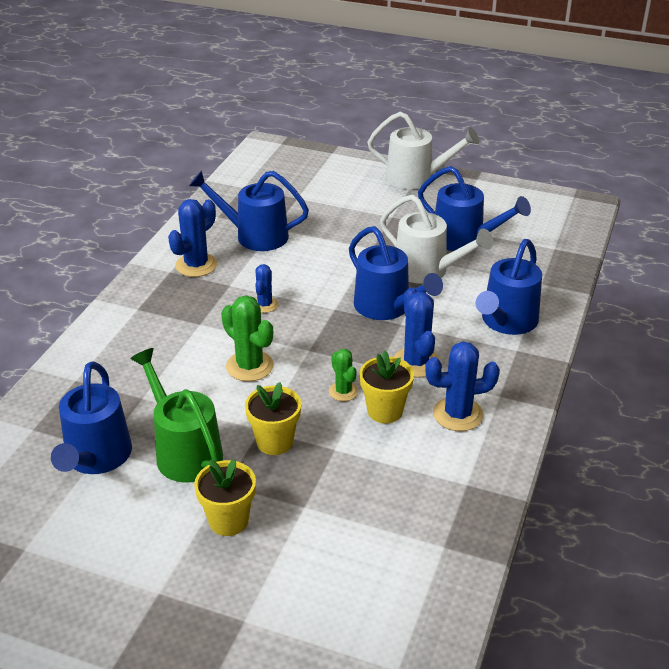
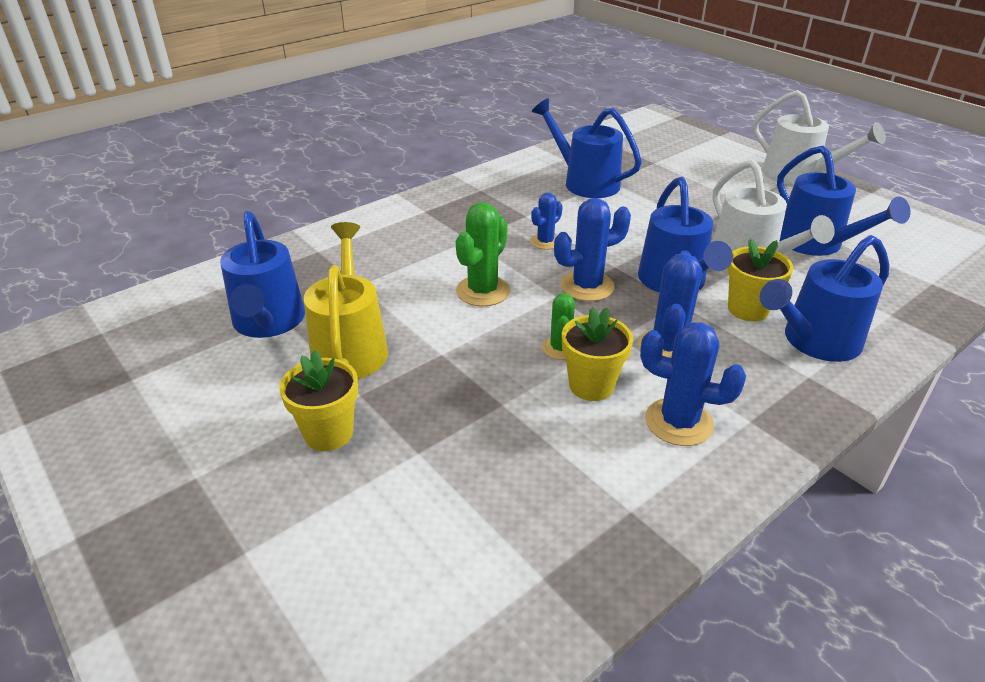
camera: 30 degrees right, 0 degrees up
(96, 458) = (268, 323): blue watering can -> blue watering can turned 45 degrees counterclockwise
(184, 451) = (350, 346): green watering can -> yellow watering can
(196, 265) = (509, 191): blue cactus -> blue cactus (587, 286)
(249, 366) = (483, 291): green cactus -> green cactus turned 45 degrees clockwise
(275, 442) = (445, 372): yellow flower pot -> yellow flower pot (748, 309)

